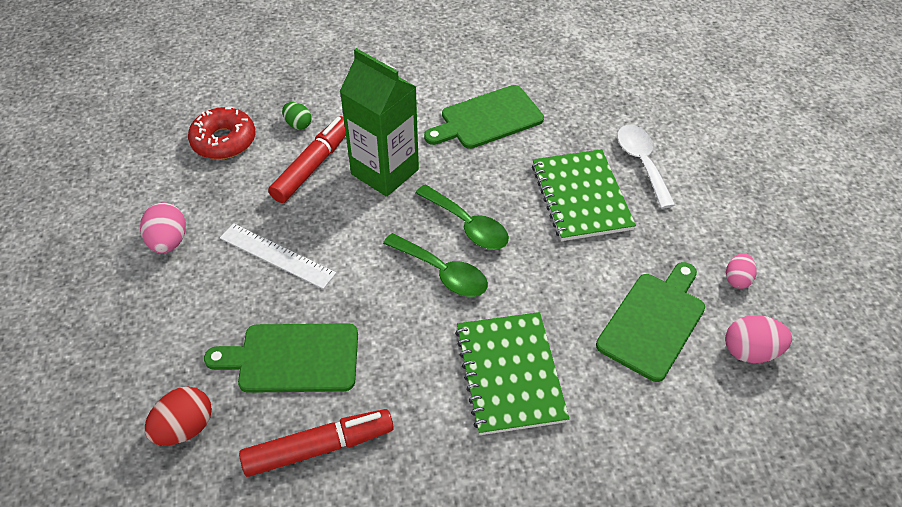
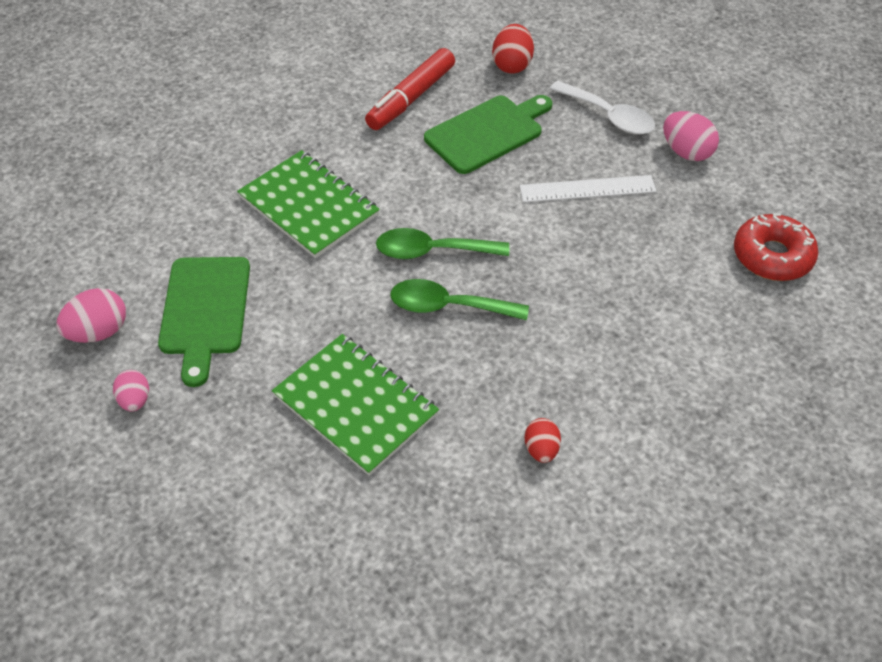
camera: 145 degrees right, 0 degrees up
(298, 124) = (730, 316): green egg -> none
(313, 166) = (658, 281): red marker -> none
(385, 172) = (583, 315): green carton -> none
(487, 119) = (541, 450): green cutting board -> red egg
(641, 163) = (312, 496): white spoon -> white spoon (609, 116)

